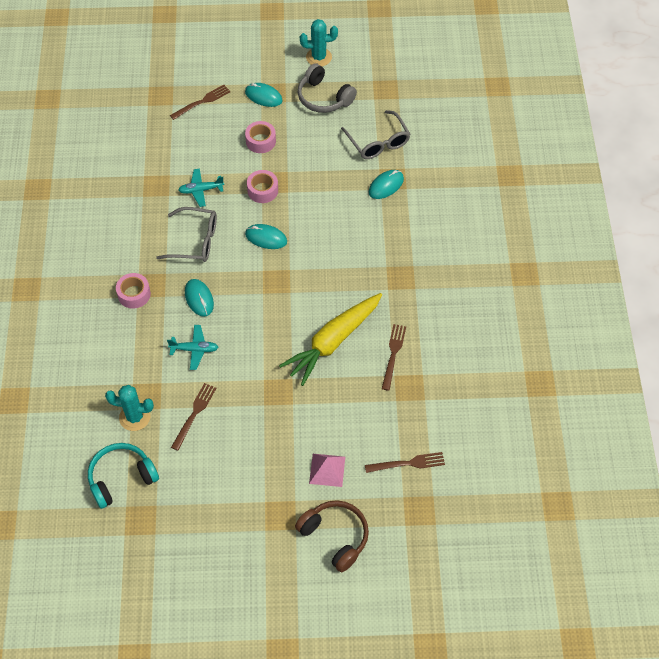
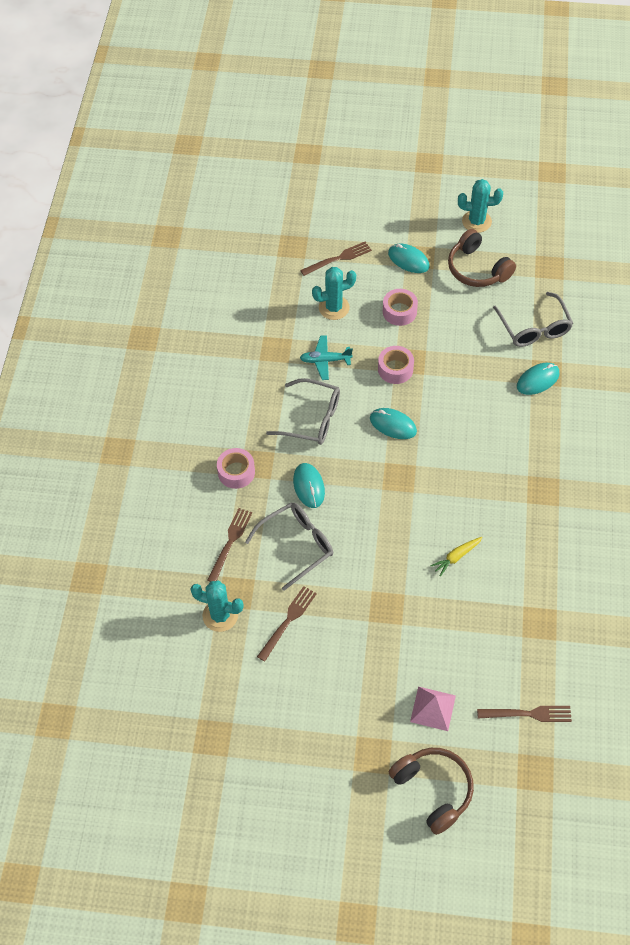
camera: 10 degrees right, 0 degrees up
(121, 478) = (197, 685): turquoise headphones -> none
(194, 349) = (297, 545): turquoise plane -> grey glasses
(203, 144) = (334, 308): none -> turquoise cactus
(324, 97) = (477, 269): grey headphones -> brown headphones
(333, 342) = (456, 557): yellow carrot -> yellow carrot, size x0.41
(393, 354) = (525, 580): brown fork -> brown fork (230, 542)

